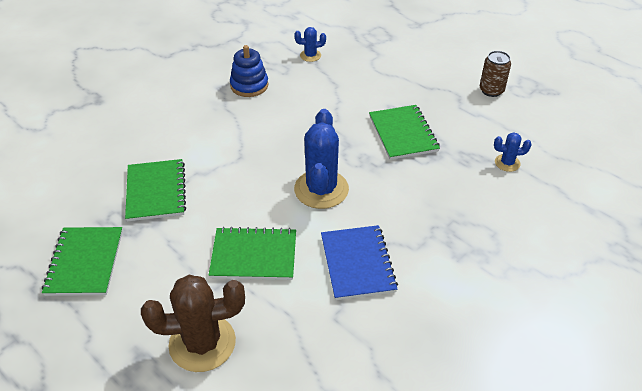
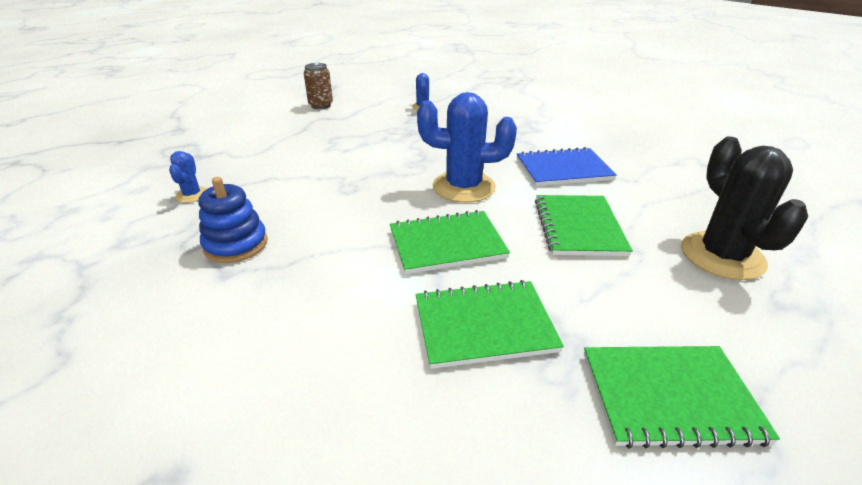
camera: 90 degrees left, 10 degrees down
(202, 343) = (722, 256): brown cactus -> black cactus
(403, 134) = (376, 144): green notebook -> green notebook (447, 244)

